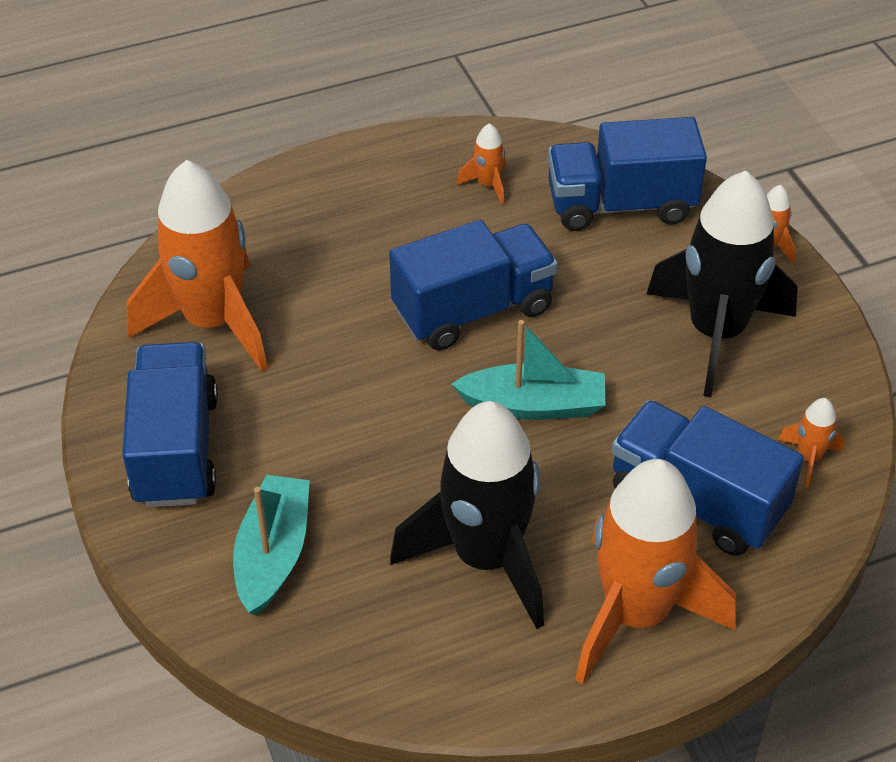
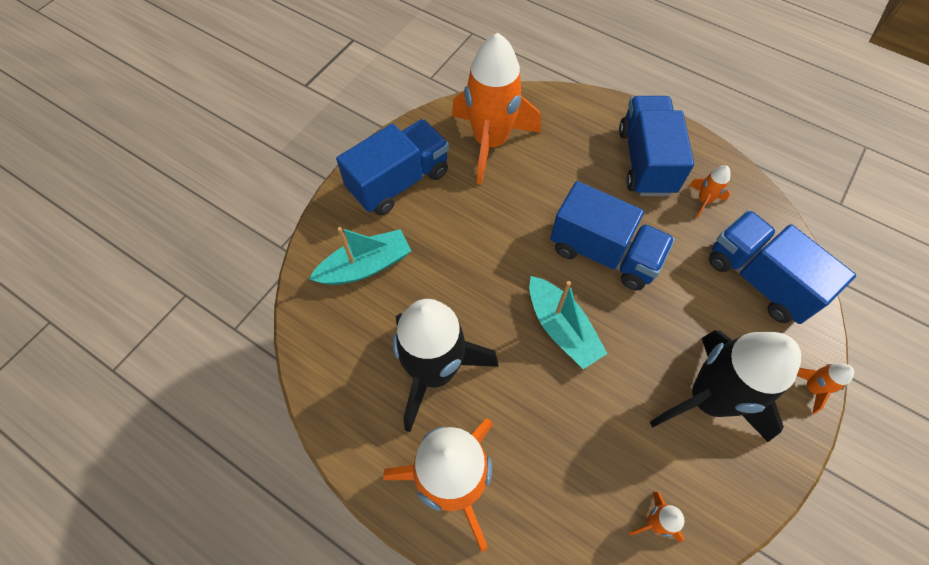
camera: 55 degrees right, 15 degrees up
(697, 501) = (563, 468): blue truck -> blue truck (645, 161)

